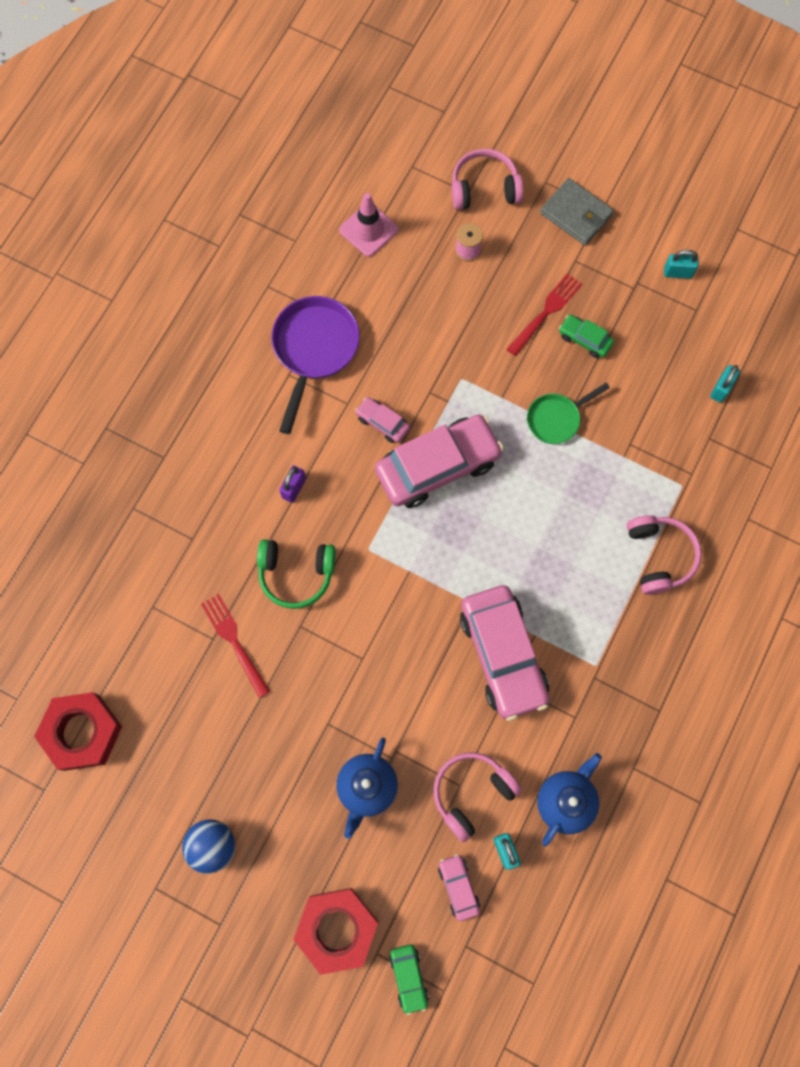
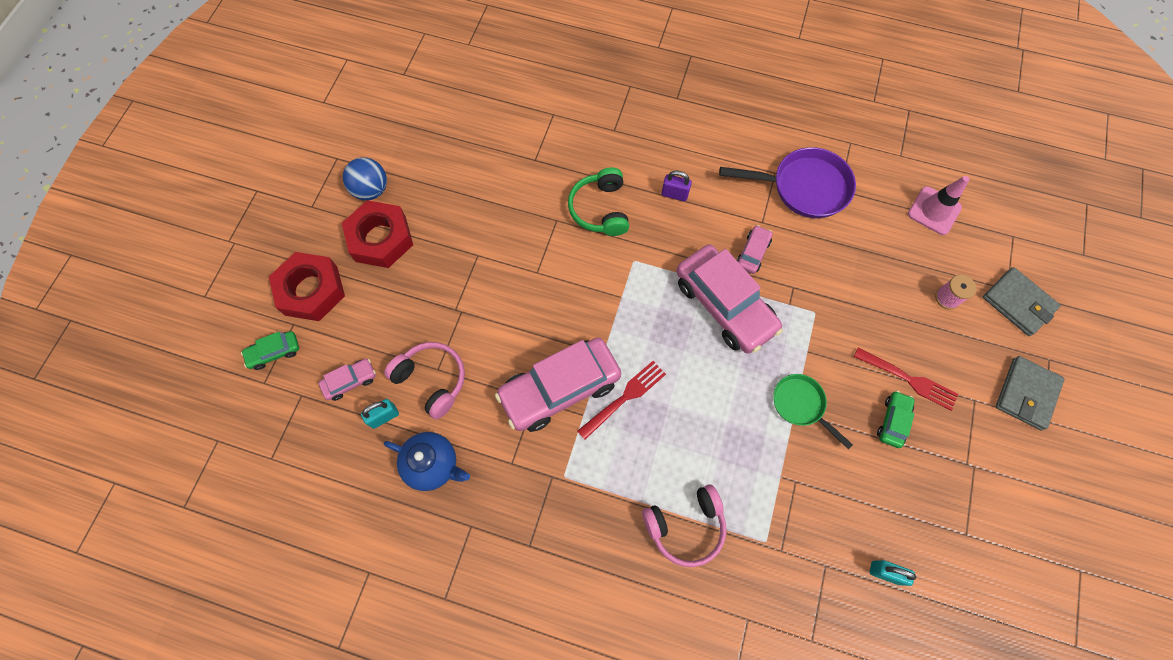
camera: 80 degrees right, 5 degrees down
(82, 732) = (448, 88): red nut -> red nut (380, 239)
(235, 642) = (534, 175): red fork -> red fork (624, 398)
(367, 787) = (428, 294): blue teapot -> none
(484, 188) = (1018, 303): pink headphones -> grey wallet
(677, 272) = (1002, 509): turquoise padlock -> none

